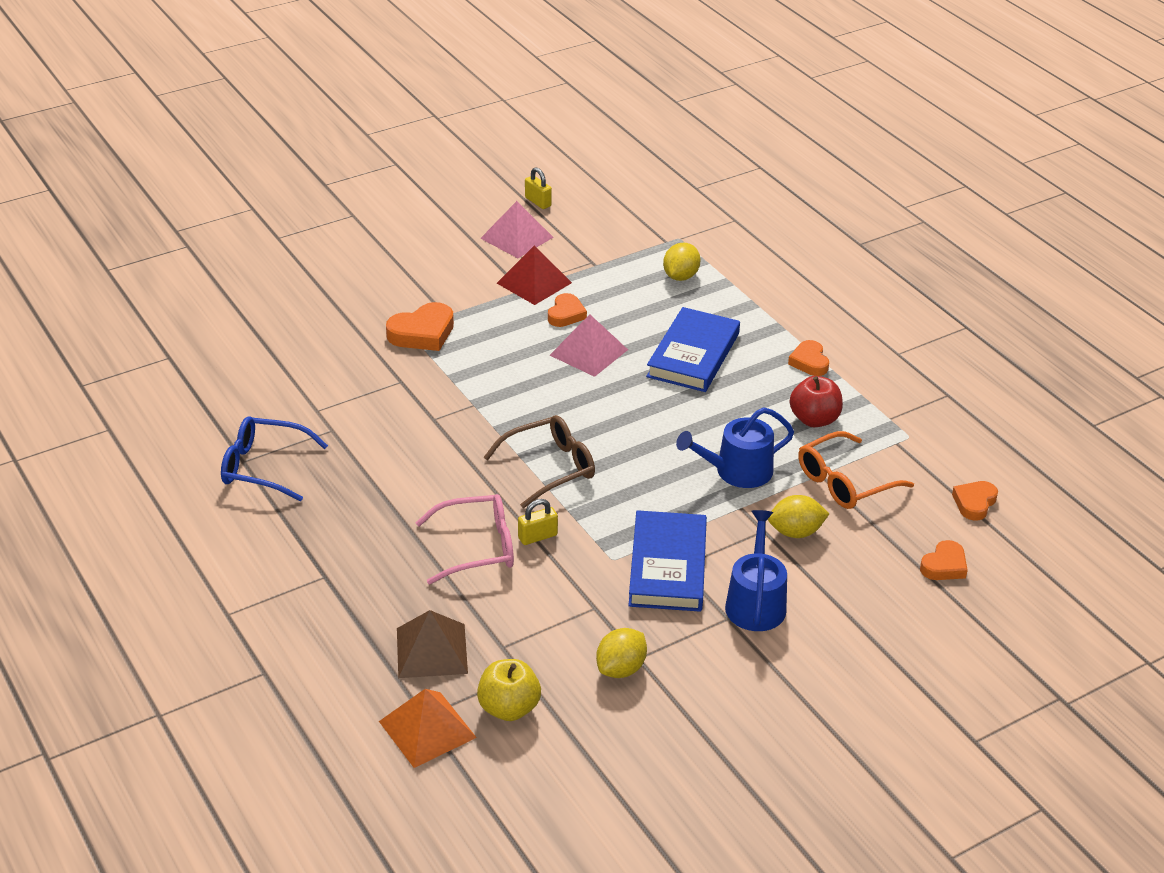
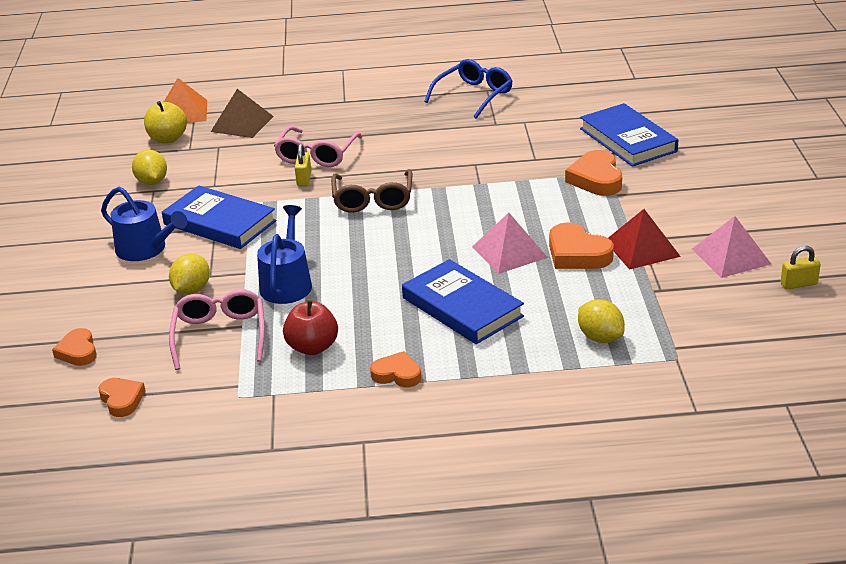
camera: 120 degrees right, 5 degrees down
(328, 331) = (628, 140): none -> blue book
(566, 314) = (577, 254): orange heart -> orange heart, size x1.55
(844, 482) = (220, 335): orange glasses -> pink glasses

